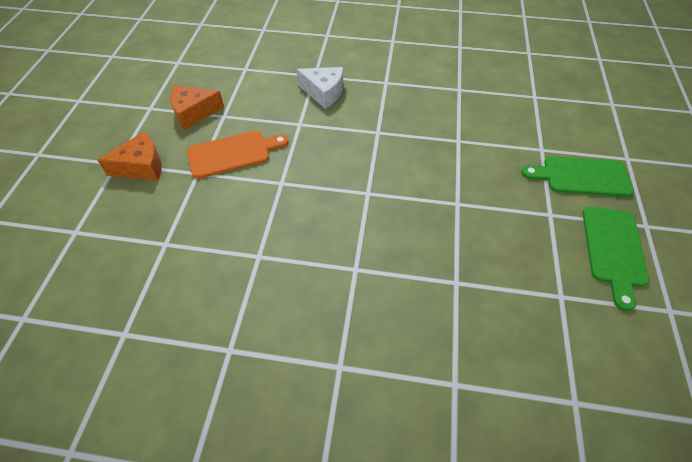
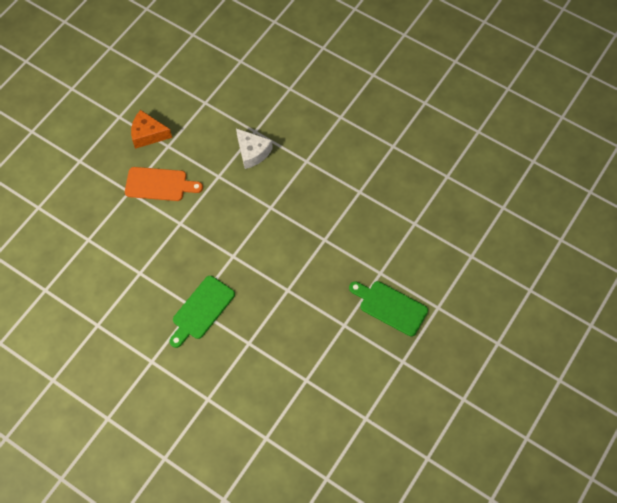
camera: 25 degrees right, 10 degrees up
(141, 166) = (95, 170): orange cheese -> none
(613, 250) = (364, 367): green cutting board -> green cutting board (201, 310)

